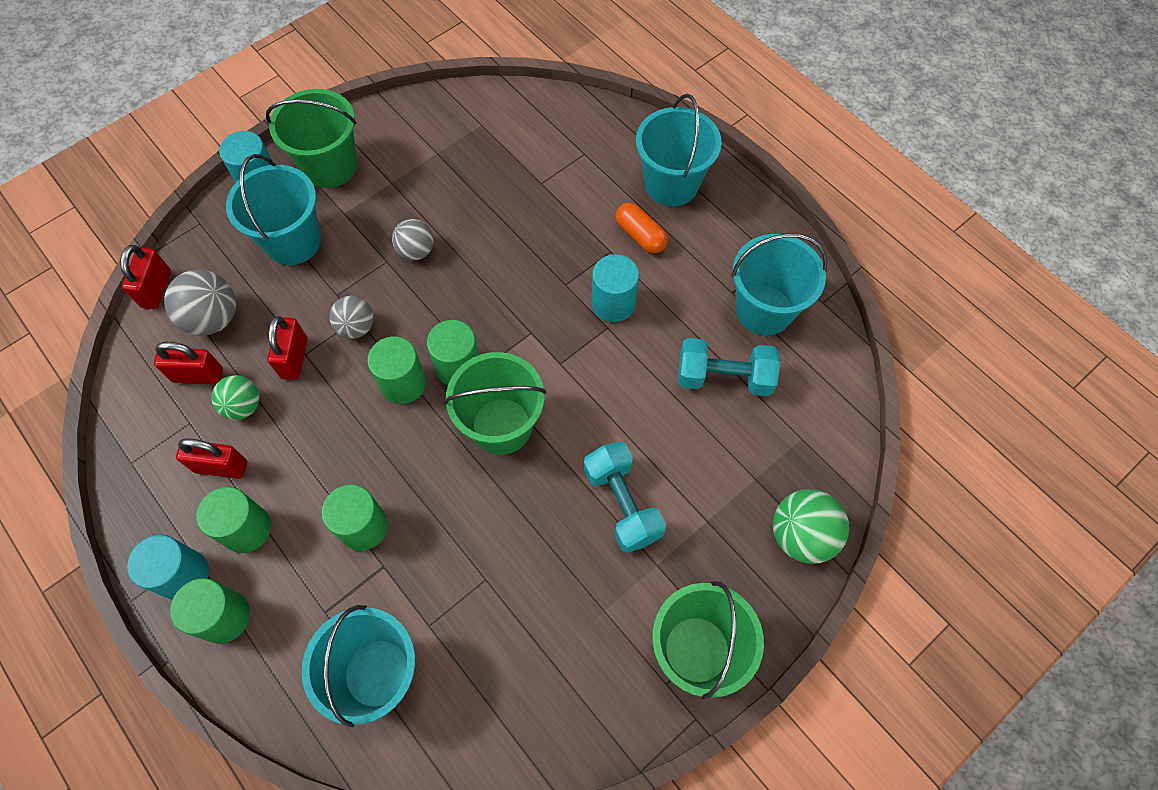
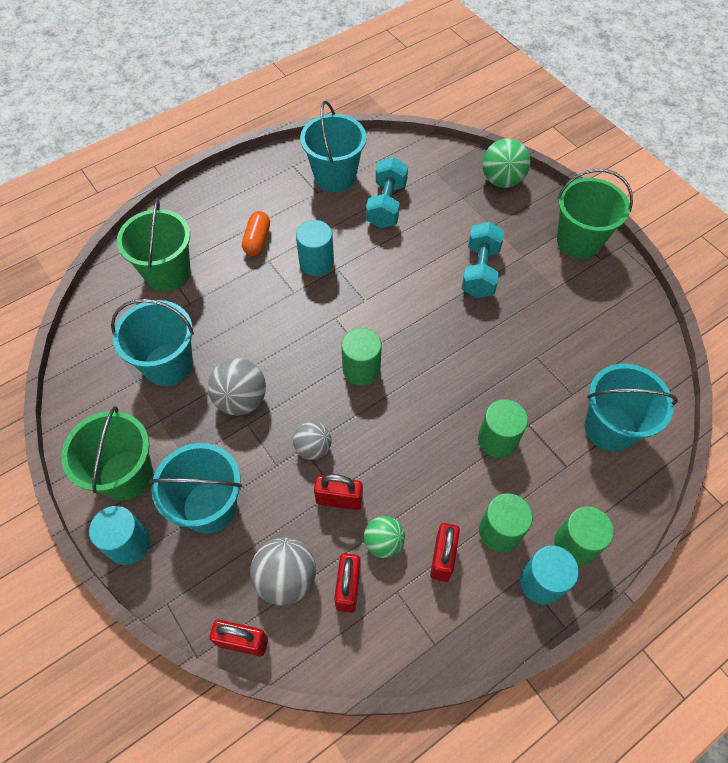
camera: 85 degrees left, 5 degrees down
(403, 383) = (372, 410): green cylinder -> none
(416, 251) = (241, 399): grey ball -> grey ball, size x1.53
(501, 426) = (416, 341): green bucket -> green bucket (168, 273)
(622, 504) = (480, 271): turquoise dumbbell -> turquoise dumbbell turned 60 degrees counterclockwise
(640, 235) = (257, 240): orange capsule -> orange capsule turned 45 degrees counterclockwise
(671, 184) = (213, 216): turquoise bucket -> turquoise bucket (168, 364)

